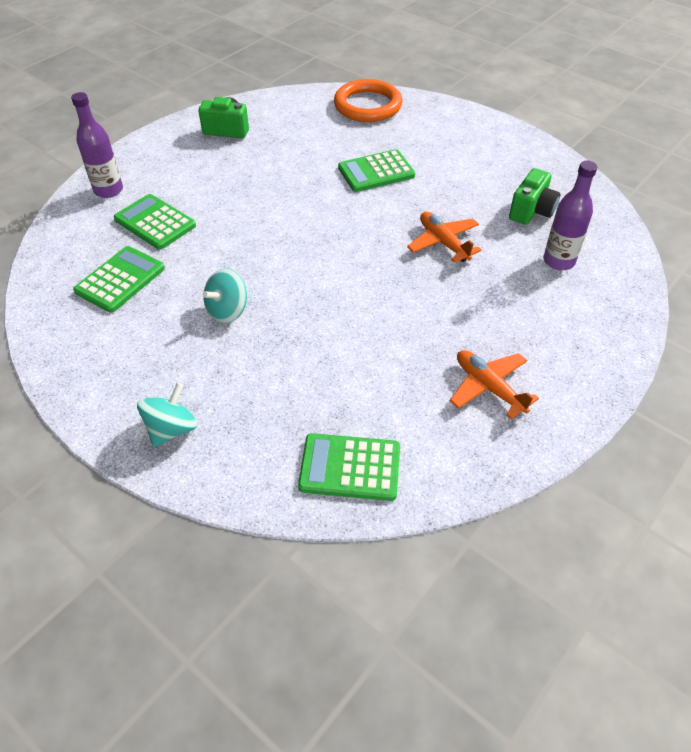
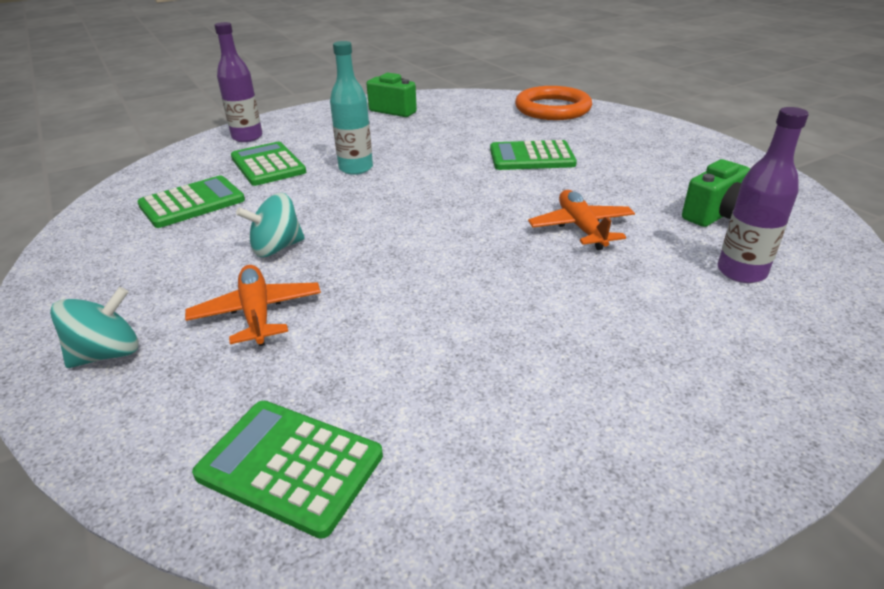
camera: 20 degrees right, 15 degrees down
(236, 212) = (356, 168): none -> turquoise bottle
(489, 387) = (569, 406): orange plane -> orange plane (257, 313)

